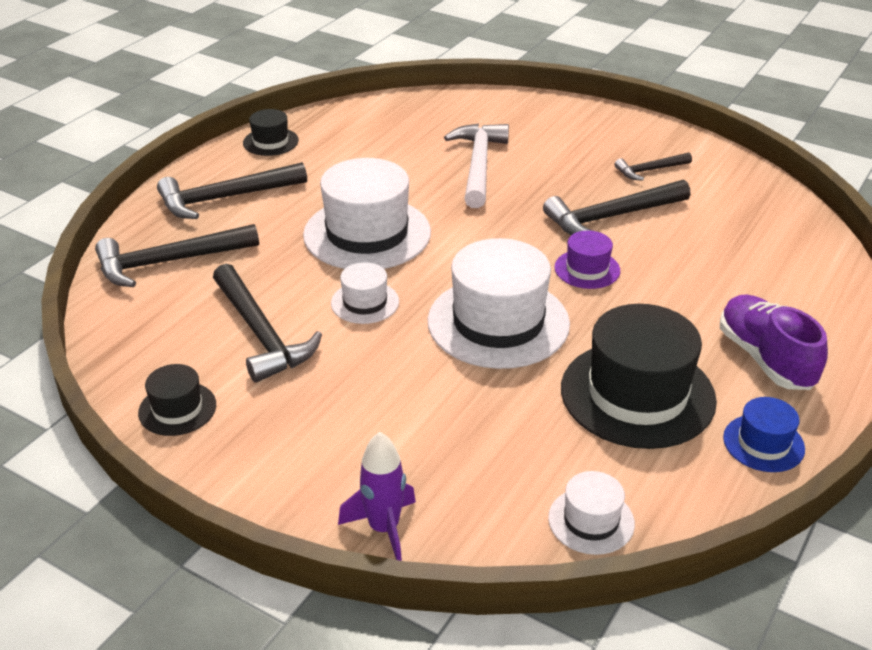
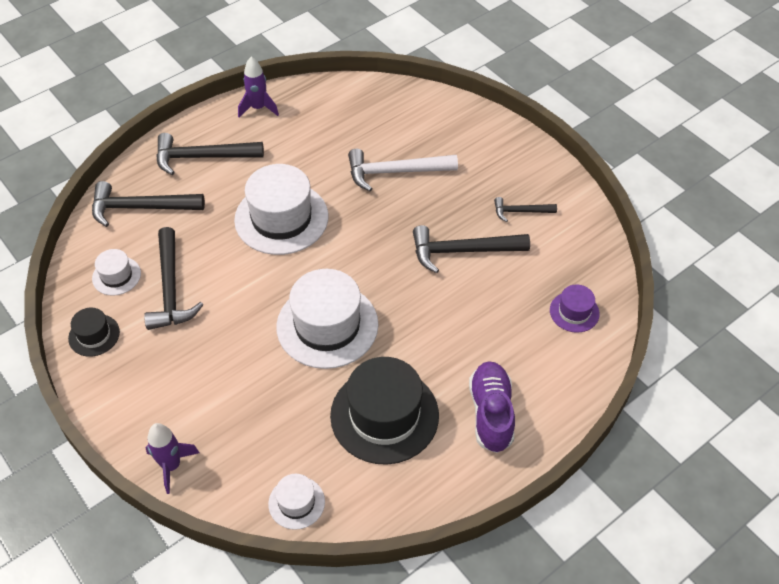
camera: 20 degrees right, 15 degrees up
(270, 142) = (258, 108): black hat -> purple rocket
(365, 302) = (249, 281): white hat -> white hat (116, 276)
(479, 165) = (395, 172): white hammer -> white hammer turned 120 degrees counterclockwise
(587, 269) = (415, 295): purple hat -> purple hat (574, 312)
(763, 443) = (443, 482): blue hat -> none

